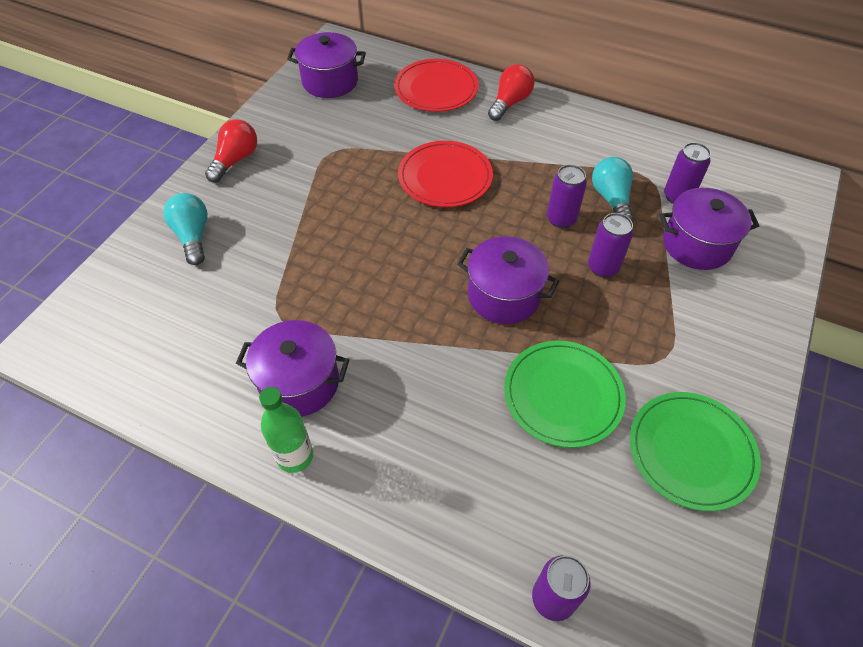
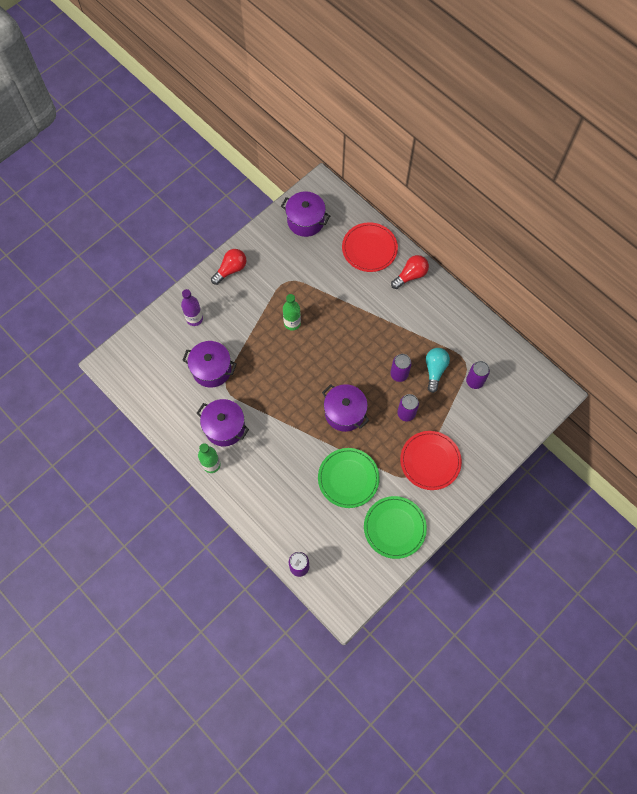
camera: 20 degrees right, 15 degrees up
(193, 236) = (194, 319): turquoise light bulb -> purple bottle
(360, 200) = (292, 323): none -> green bottle
(445, 177) = (346, 322): red plate -> red plate (430, 461)
(697, 244) = (466, 417): purple pot -> purple pot (211, 369)

